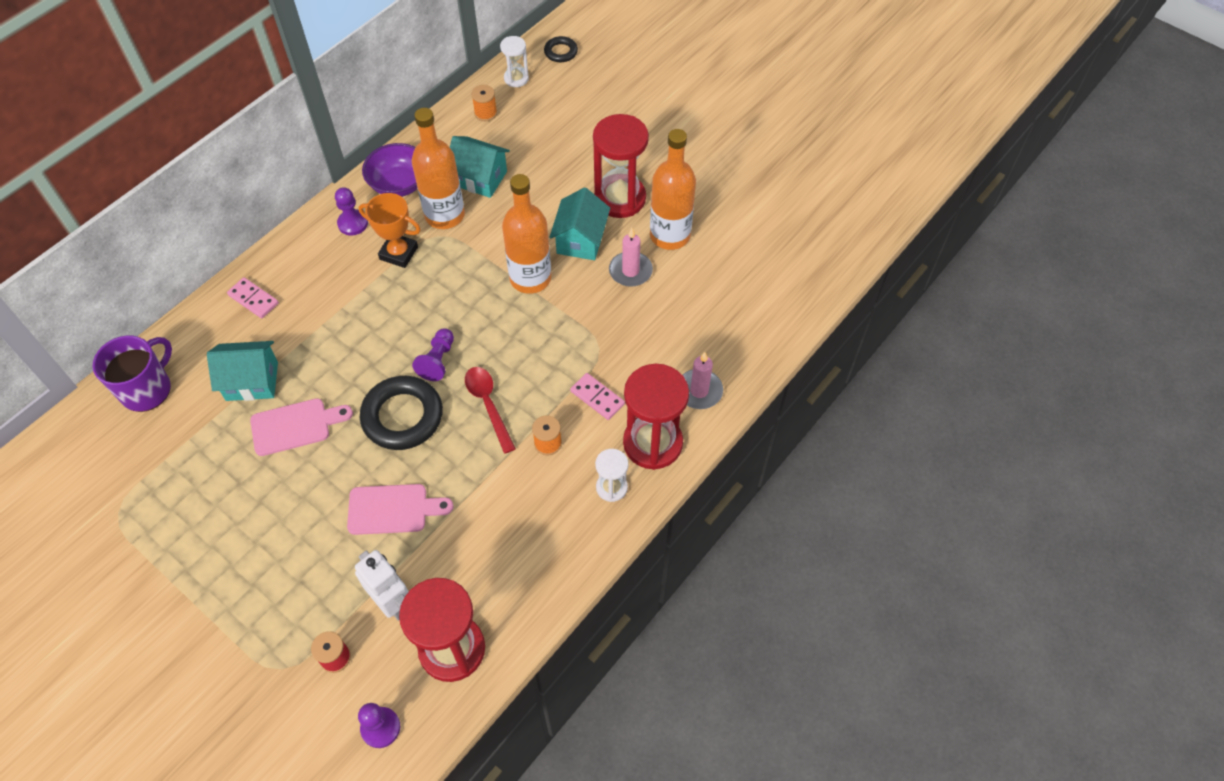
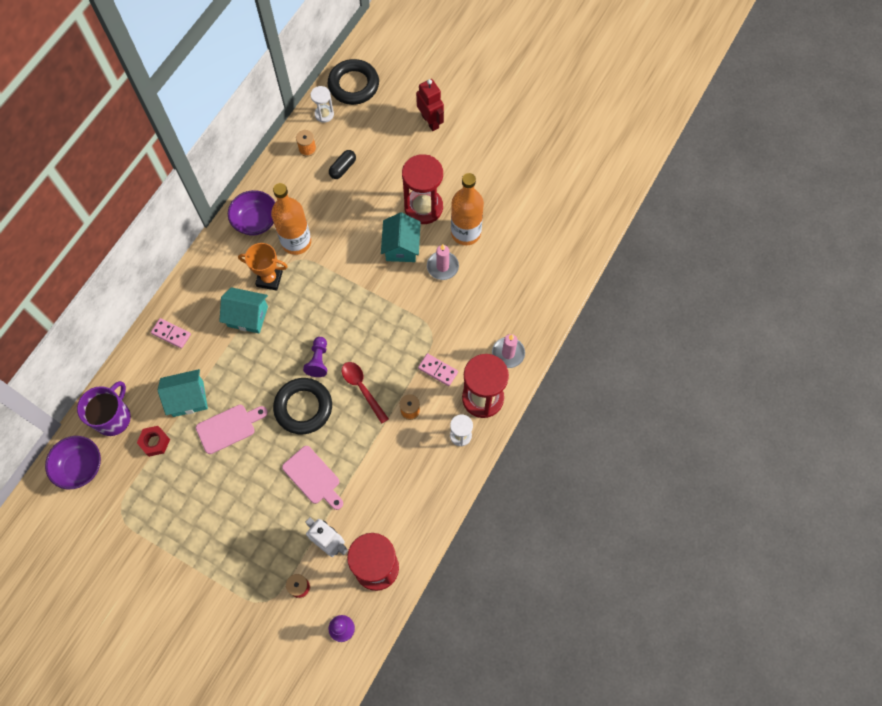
camera: 10 degrees left, 10 degrees up
(84, 444) = (80, 467): none -> purple bowl
(192, 429) = (155, 442): none -> red nut
(353, 223) = (229, 260): purple pawn -> none
(393, 509) = (313, 477): pink cutting board -> pink cutting board turned 60 degrees clockwise
(480, 178) = (315, 206): turquoise house -> turquoise house (247, 316)
(525, 140) = (343, 168): none -> black capsule
(530, 278) = (371, 284): orange bottle -> none
(561, 52) = (353, 85): black ring -> black ring, size x1.95
(649, 103) = (430, 121): none -> red robot

